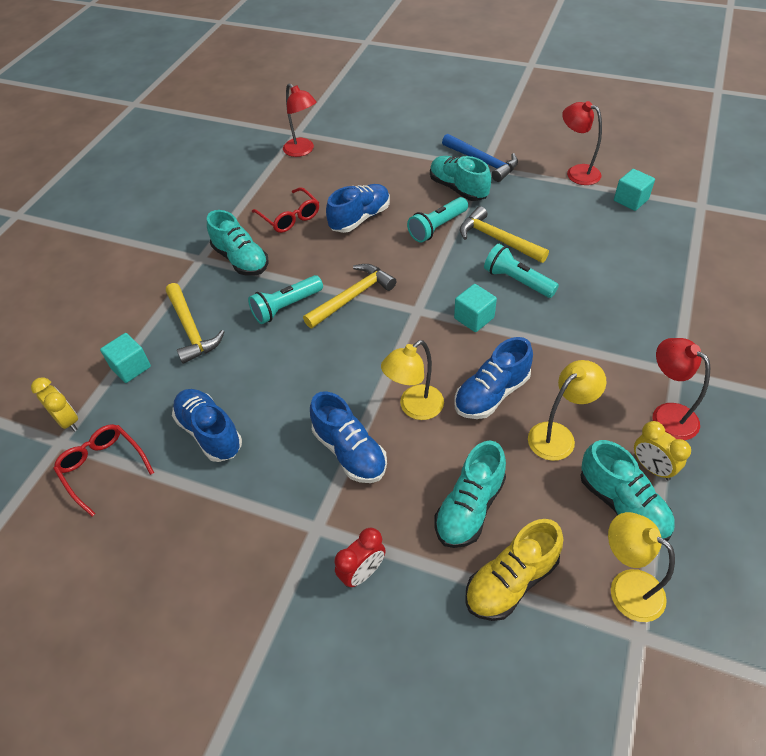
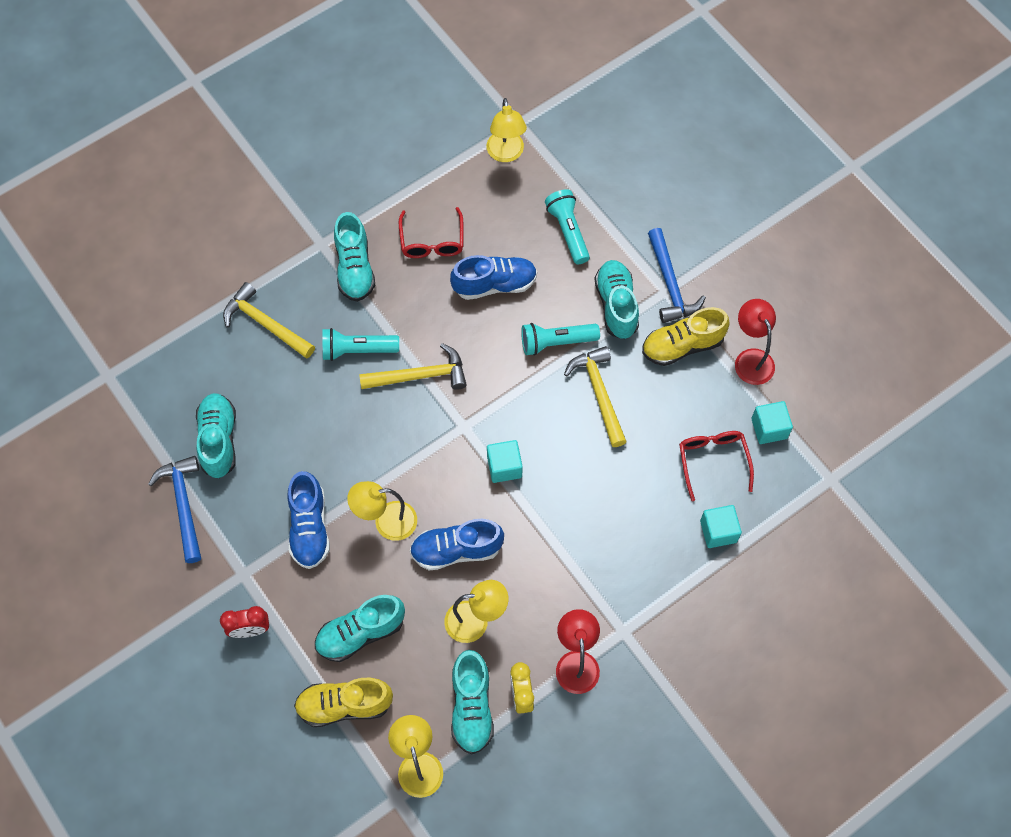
camera: 30 degrees right, 15 degrees up
(68, 421) = (122, 358): yellow clock -> none
(103, 468) = (125, 421): red glasses -> red glasses (713, 461)
(131, 367) = (196, 334): turquoise cube -> turquoise cube (718, 531)
(191, 329) = (265, 324): yellow hammer -> yellow hammer turned 120 degrees clockwise
(210, 432) = (219, 440): blue shoe -> turquoise shoe
(211, 504) = (183, 505): none -> blue hammer
(302, 151) = (506, 154): red lamp -> yellow lamp
(517, 281) = (575, 452): turquoise flashlight -> turquoise flashlight (568, 231)
(525, 187) = (682, 346): none -> yellow shoe

